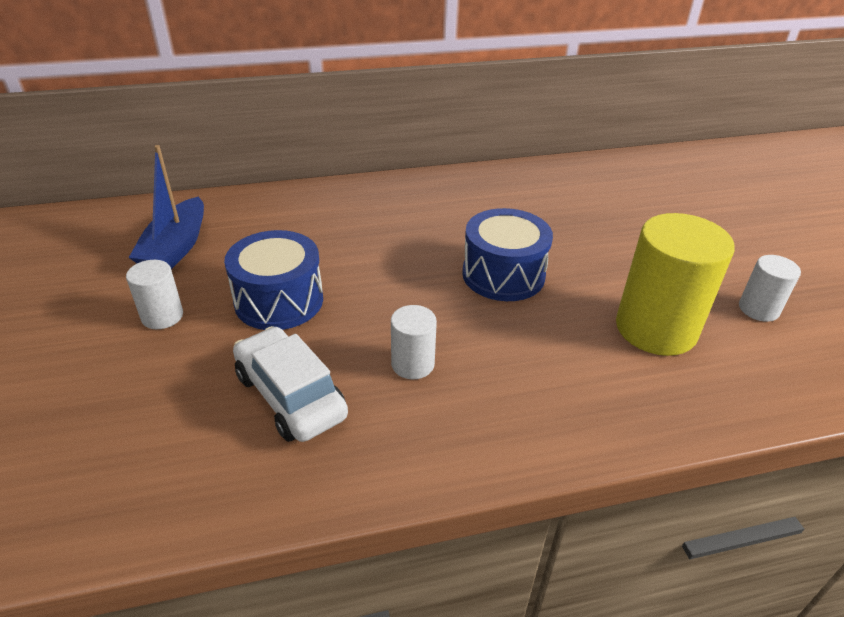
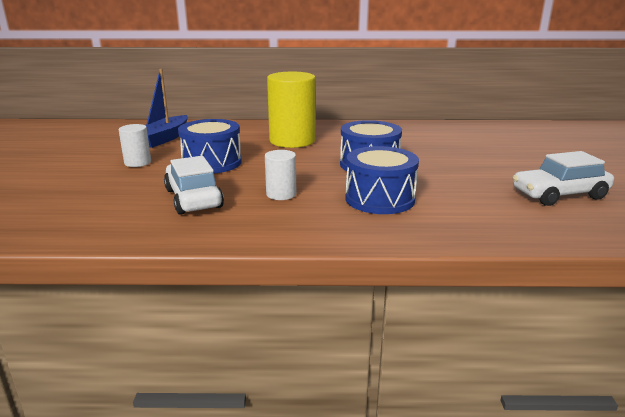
camera: 15 degrees right, 15 degrees down
(548, 353) = (380, 199): none -> blue drum
(656, 328) = (469, 196): yellow cylinder -> yellow cylinder (292, 141)
(758, 309) = (559, 195): white cylinder -> white car

